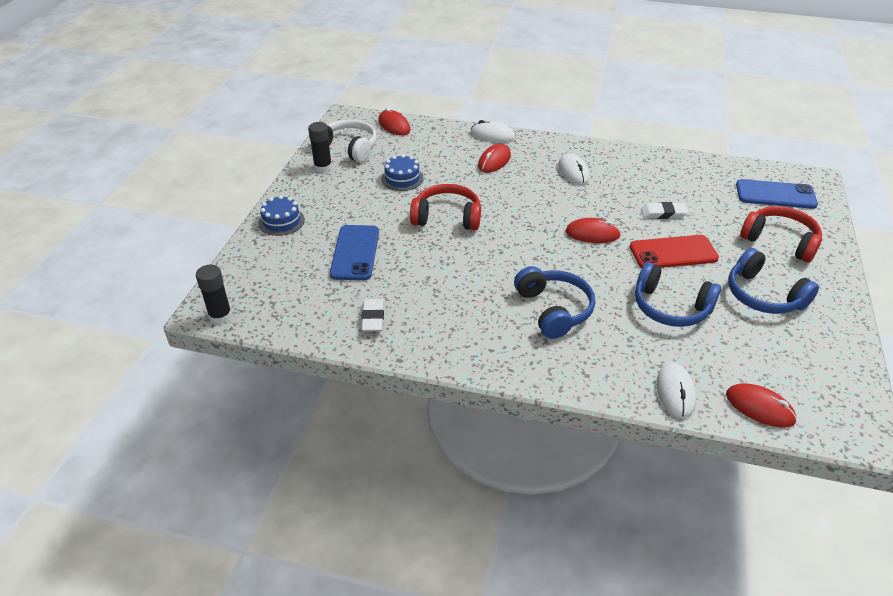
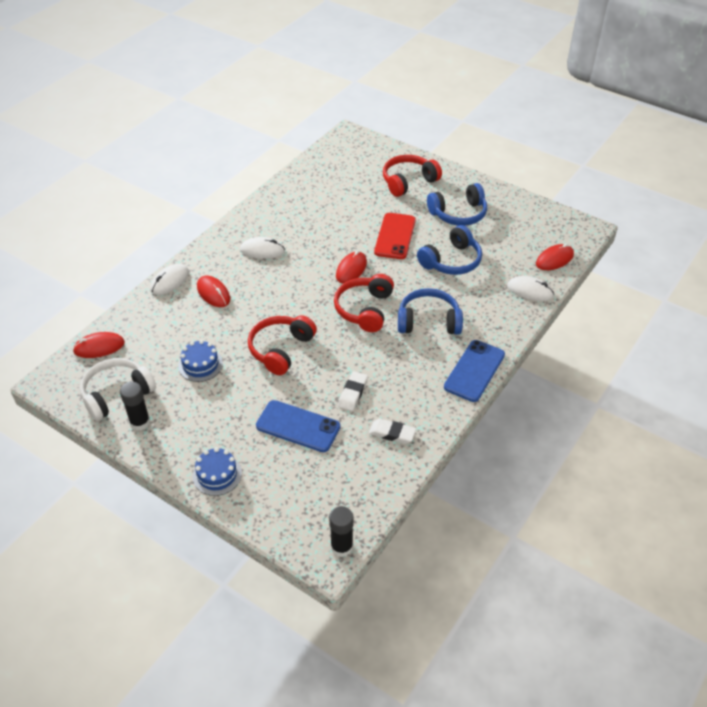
camera: 70 degrees left, 5 degrees up
(538, 257) = (365, 309): none -> red headphones
(663, 213) = (347, 223): white eraser -> white eraser (352, 393)
(775, 195) = (356, 160): blue phone -> blue phone (474, 371)

